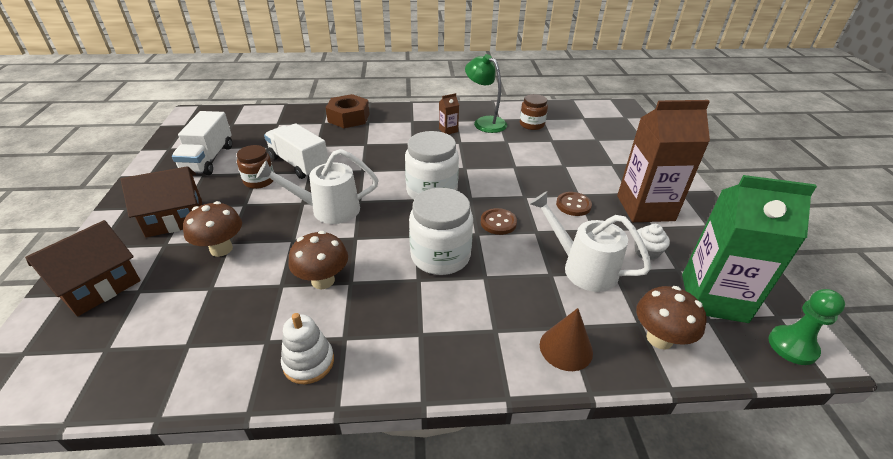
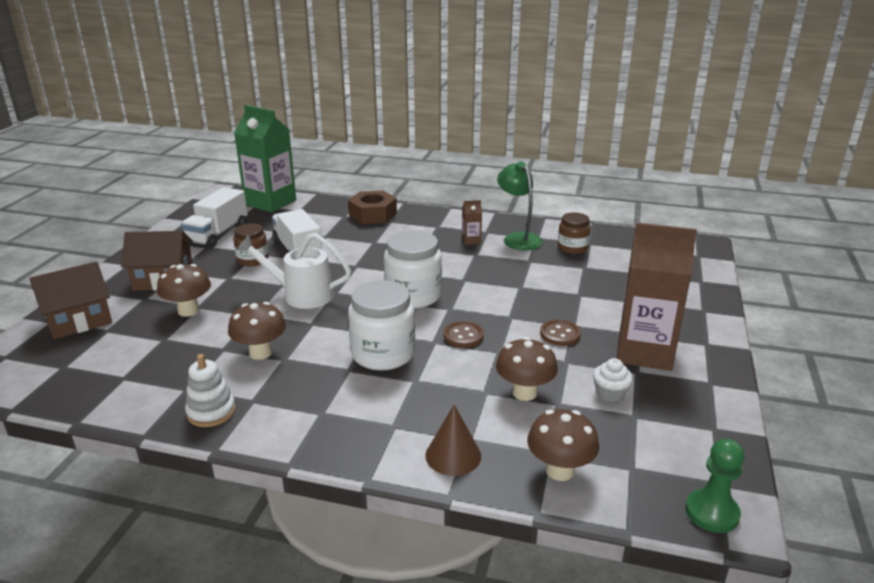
camera: 20 degrees right, 10 degrees down
(582, 268) = (524, 393): white watering can -> brown mushroom
(713, 298) = (654, 450): green carton -> green carton (270, 202)

